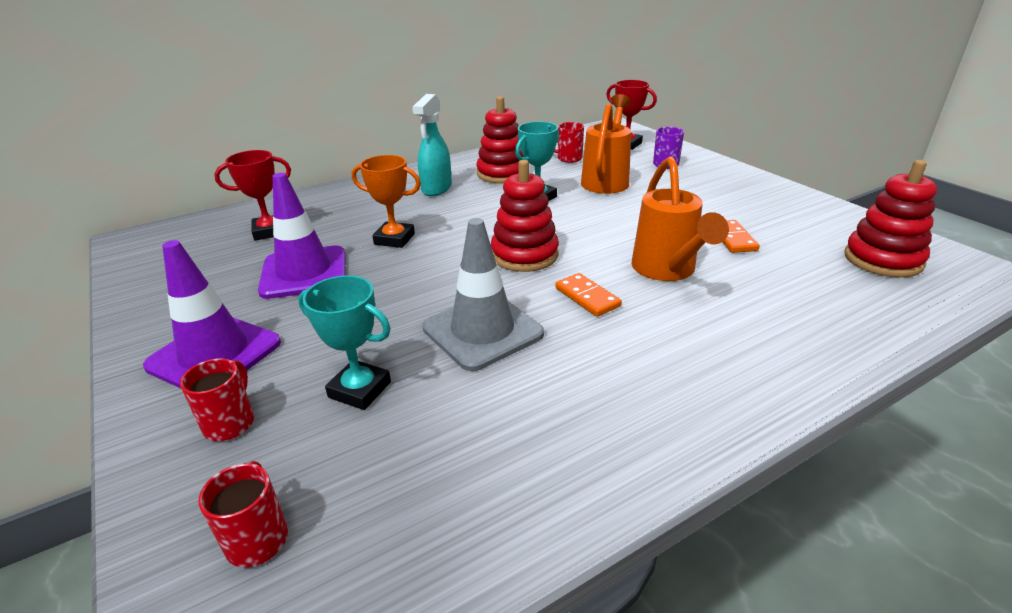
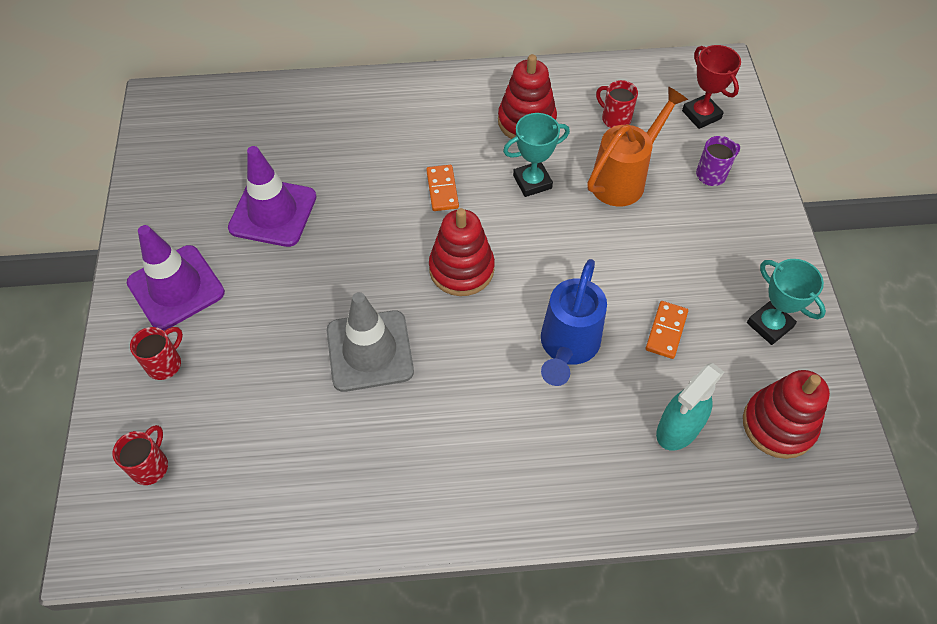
camera: 25 degrees right, 25 degrees up
(269, 231) = (268, 136): red trophy -> none
(360, 389) = (255, 372): turquoise trophy -> turquoise trophy (769, 325)
(394, 239) = (366, 195): orange trophy -> none
(436, 189) = (446, 123): turquoise spray bottle -> turquoise spray bottle (678, 429)
(587, 297) = (475, 349): orange domino -> orange domino (442, 189)
(667, 271) = (567, 348): orange watering can -> blue watering can

